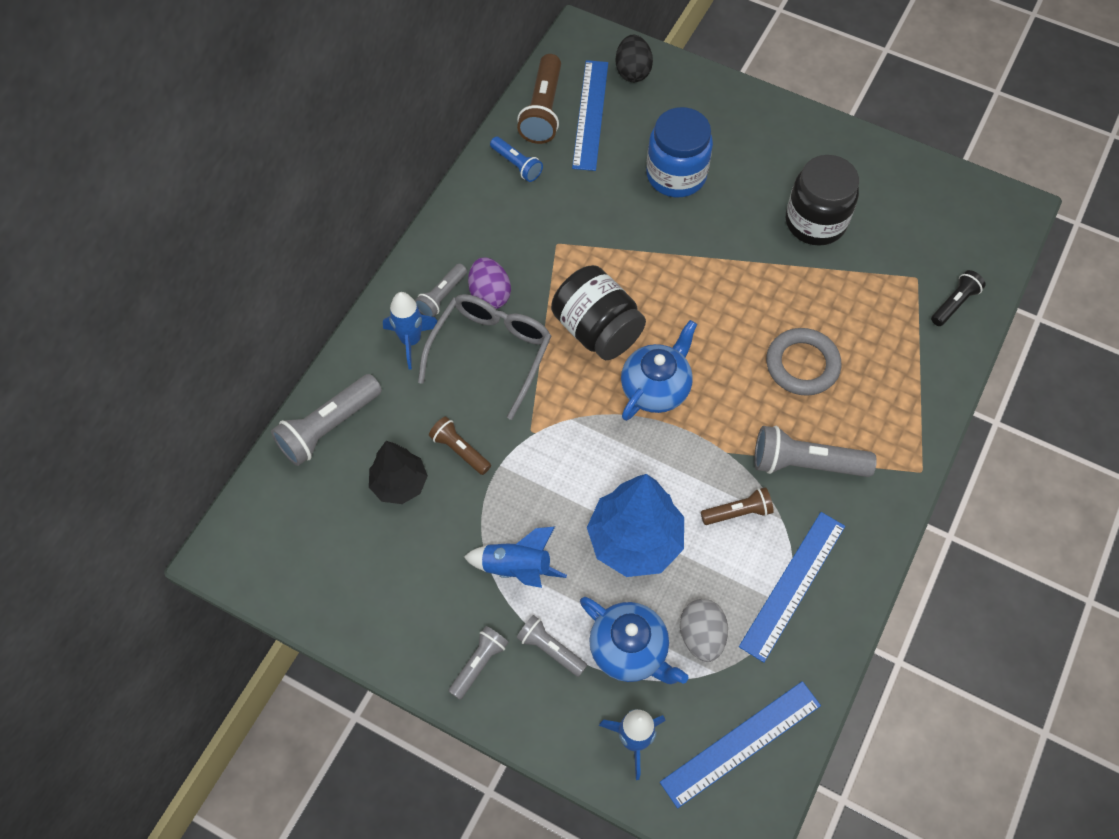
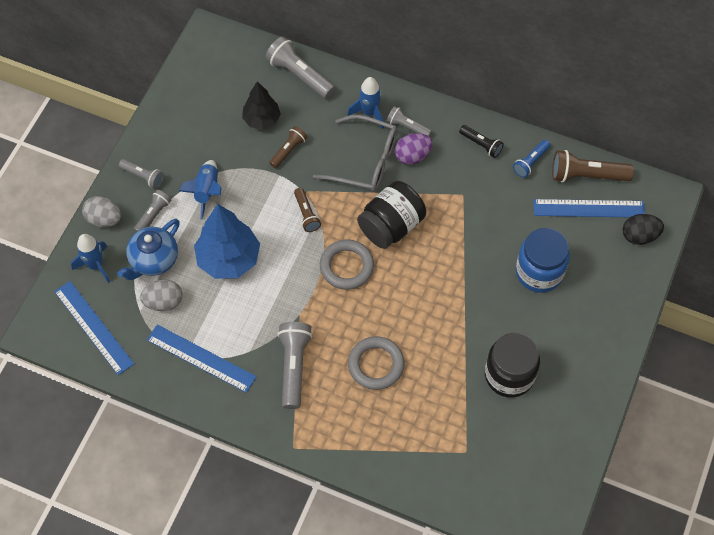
camera: 85 degrees right, 0 degrees up
(551, 727) = (104, 219): none -> grey egg
(656, 388) = (346, 266): blue teapot -> grey ring
(738, 512) = (253, 322): brown flashlight -> brown flashlight (306, 214)
(954, 304) = (444, 480): black flashlight -> black flashlight (481, 145)

